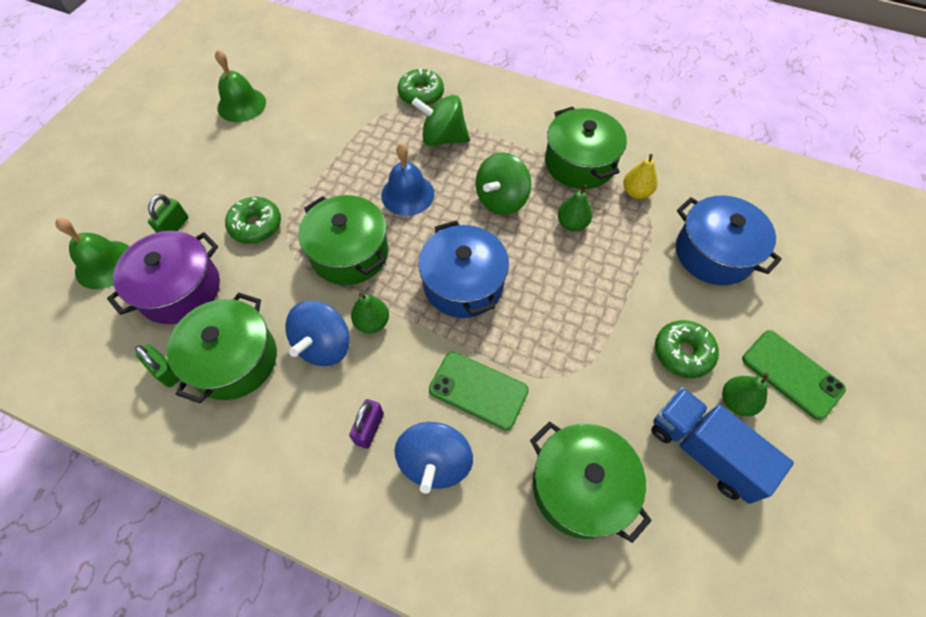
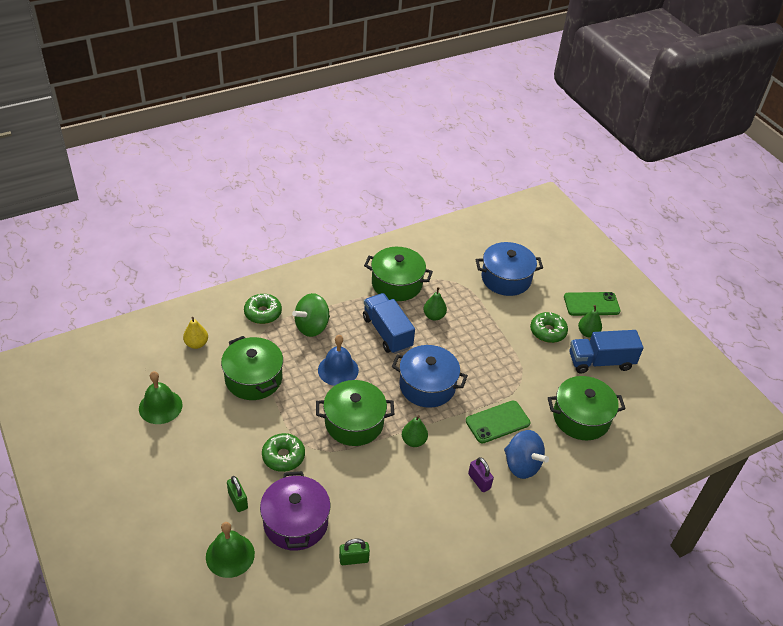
camera: 55 degrees left, 15 degrees down
(234, 360) = (377, 520): green pot -> green pot (253, 378)
(324, 345) = (408, 471): blue spinning top -> none
(501, 200) = (387, 332): green spinning top -> blue truck
(636, 192) = (440, 277): yellow pear -> yellow pear (196, 344)

